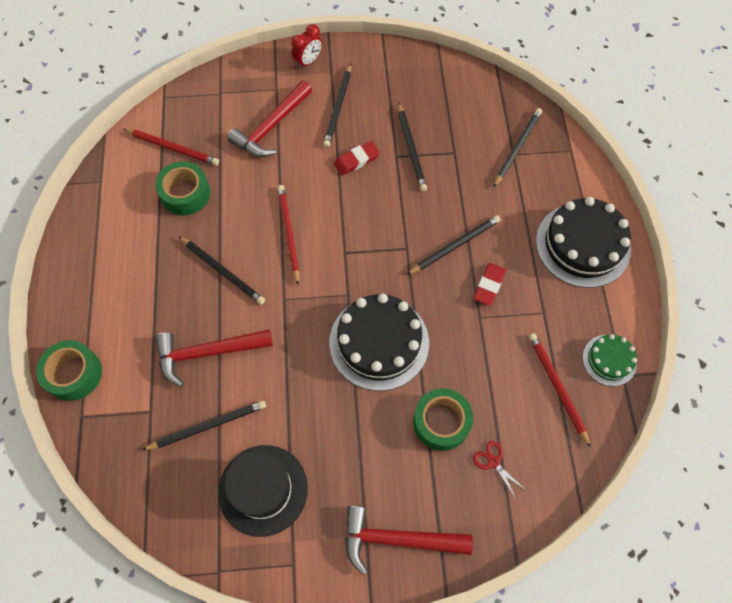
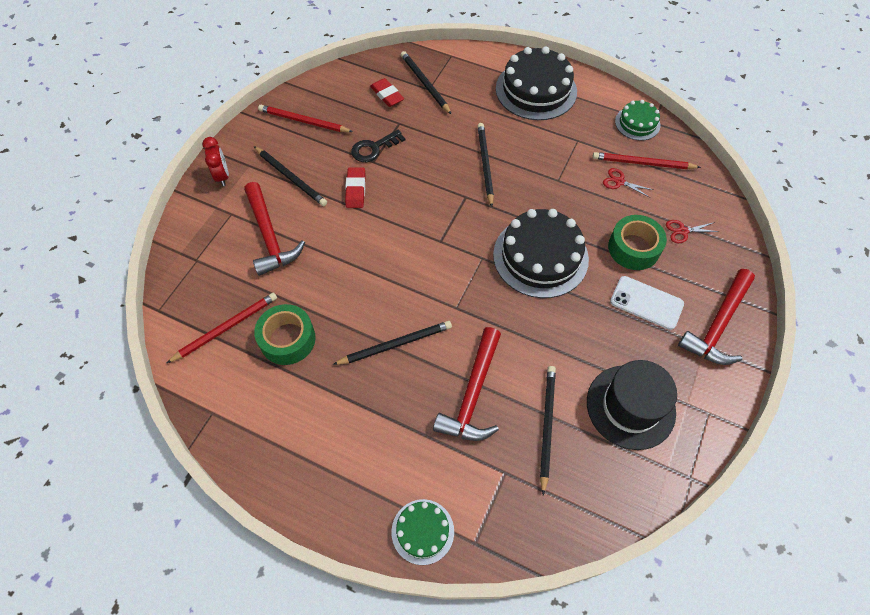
camera: 60 degrees left, 5 degrees down
(74, 374) = (422, 531): green tape -> green cake
(288, 233) = (392, 274): red pencil -> red pencil (303, 121)
(383, 460) = (646, 303): none -> white phone
(411, 149) = (374, 148): black pencil -> black key
(489, 285) = (534, 161): red eraser -> red eraser (387, 95)
(516, 374) = (619, 181): none -> red scissors

